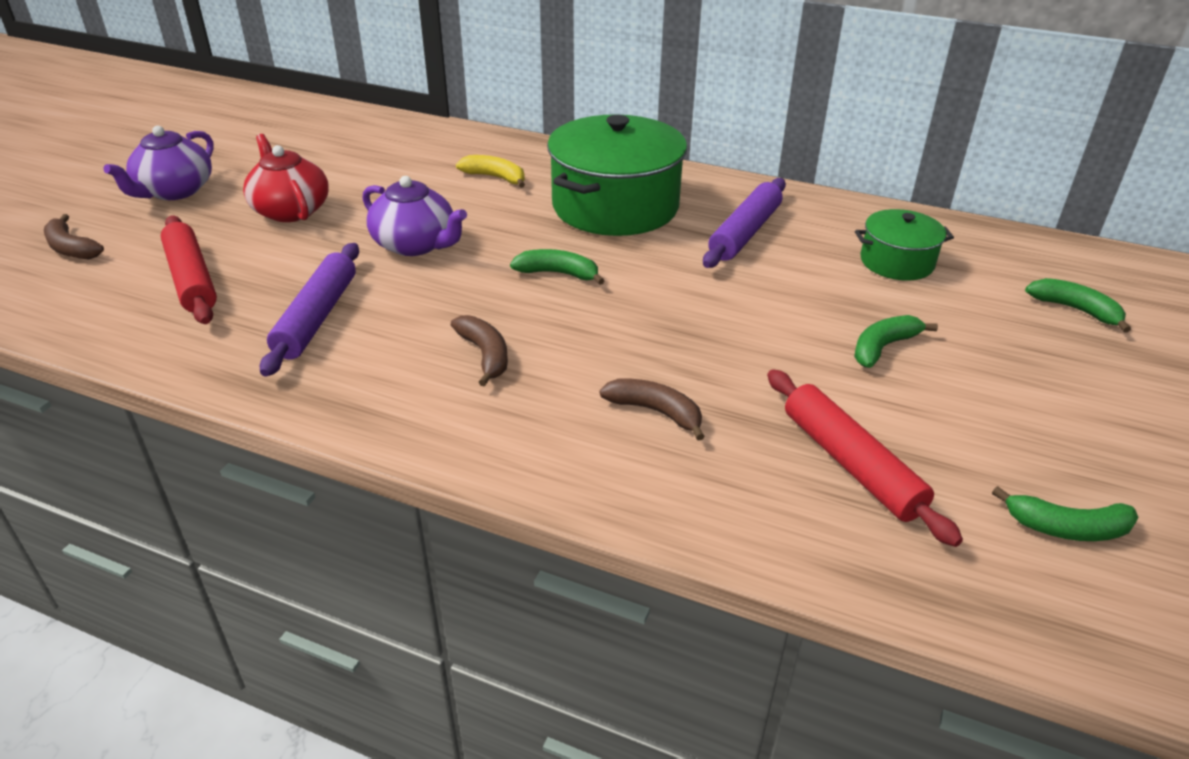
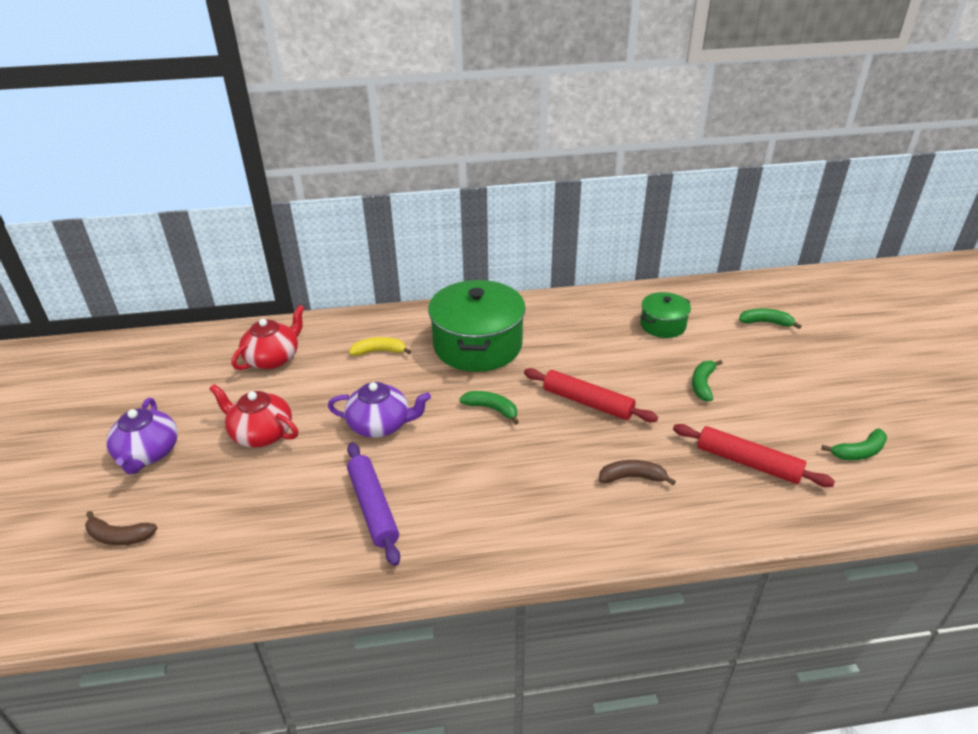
camera: 30 degrees left, 0 degrees up
(192, 279) = (250, 519): red rolling pin -> red rolling pin (587, 402)
(380, 150) = (273, 358): none -> red teapot
(485, 355) = (506, 485): brown banana -> none
(558, 274) = (491, 409): green banana -> green banana turned 45 degrees clockwise
(745, 233) = (569, 336): purple rolling pin -> none

